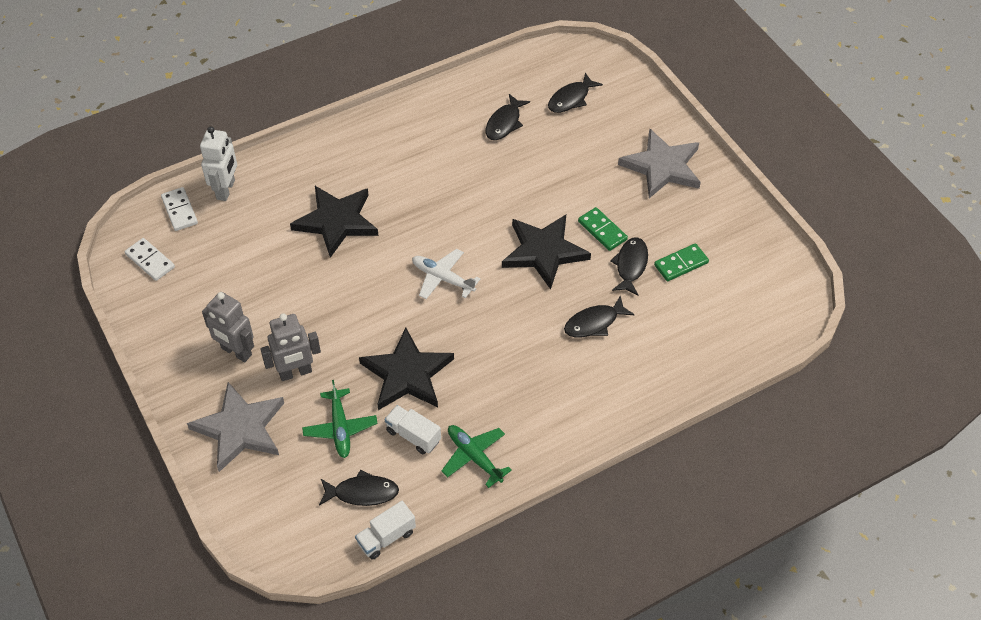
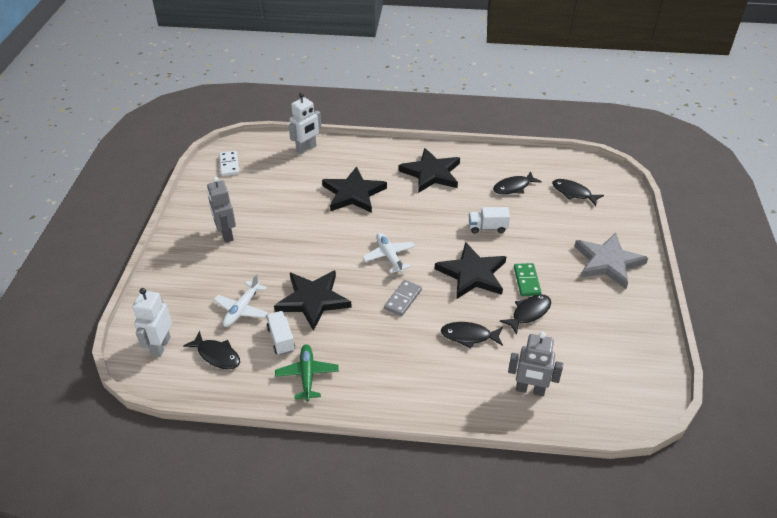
camera: 35 degrees right, 10 degrees down
(180, 210) = (270, 147): white domino -> none
(240, 429) = (186, 277): grey star -> none
(291, 520) = (160, 346): none -> white robot
(295, 373) = (247, 263): grey robot -> grey robot (530, 390)
(340, 428) = (242, 309): green plane -> white plane
(386, 537) = (204, 392): white truck -> white truck (487, 227)
(402, 150) = (431, 173): none -> black star
(498, 320) = (403, 299): none -> grey domino
(571, 99) = (573, 193): black fish -> black fish turned 45 degrees clockwise
(681, 264) = (569, 331): green domino -> none

